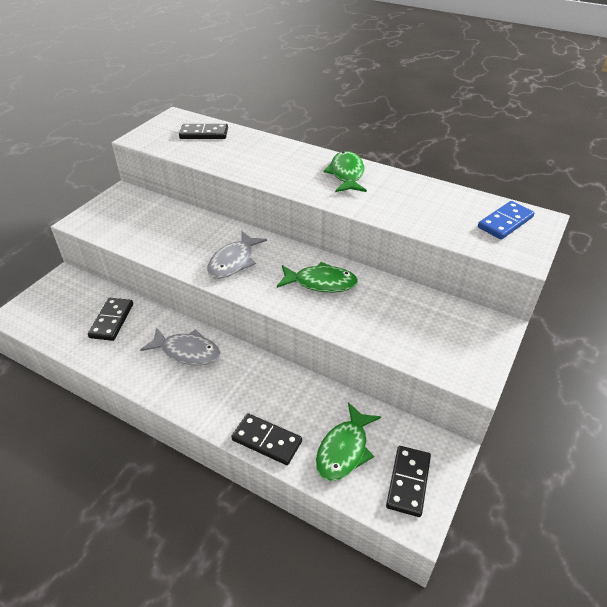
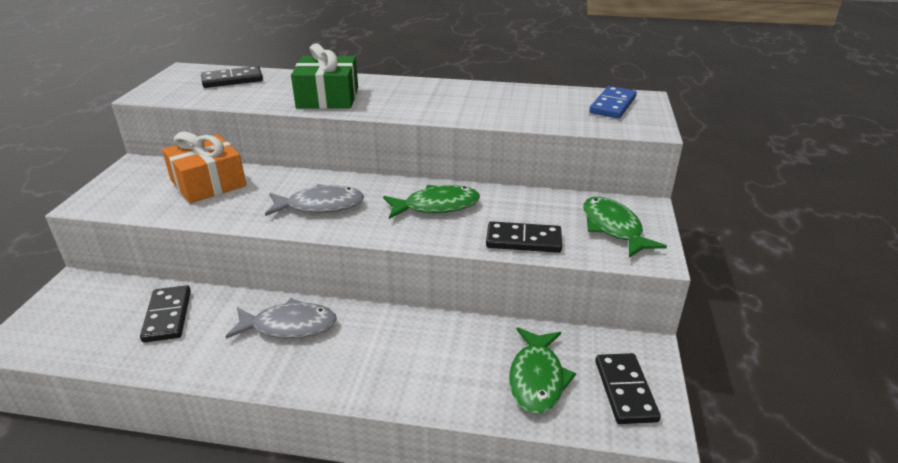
camera: 20 degrees left, 10 degrees down
(164, 221) = (208, 183): none -> orange gift
(233, 261) = (320, 206): grey fish -> grey fish turned 105 degrees counterclockwise
(266, 167) = (328, 98): none -> green gift
(266, 441) = (440, 395): black domino -> black domino (523, 240)
(346, 174) = (424, 91): green fish -> green fish (613, 228)

